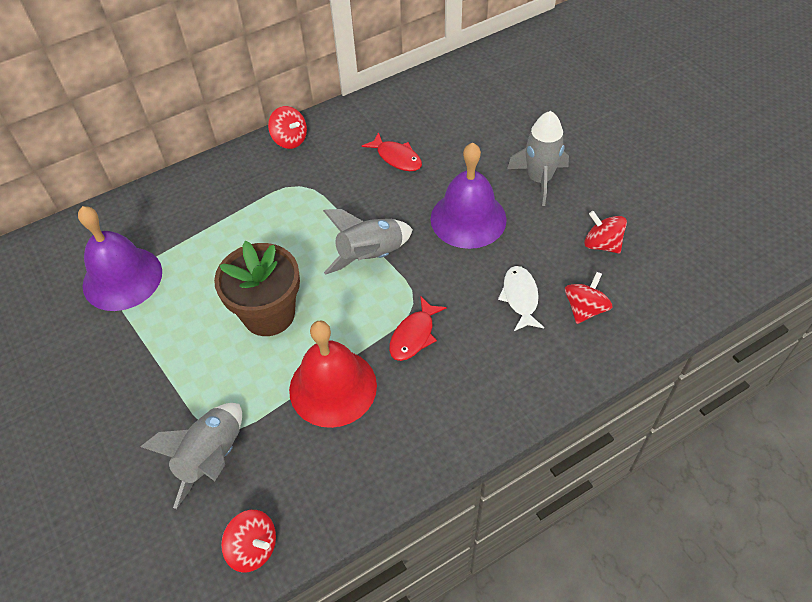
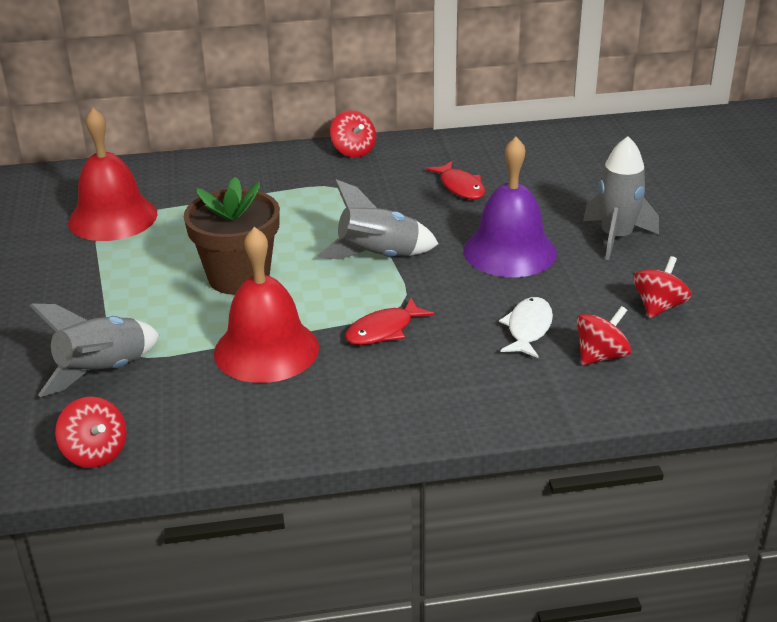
camera: 20 degrees right, 20 degrees down
(122, 278) = (112, 218): purple bell -> red bell
(602, 244) = (659, 307): red spinning top -> red spinning top turned 60 degrees clockwise

